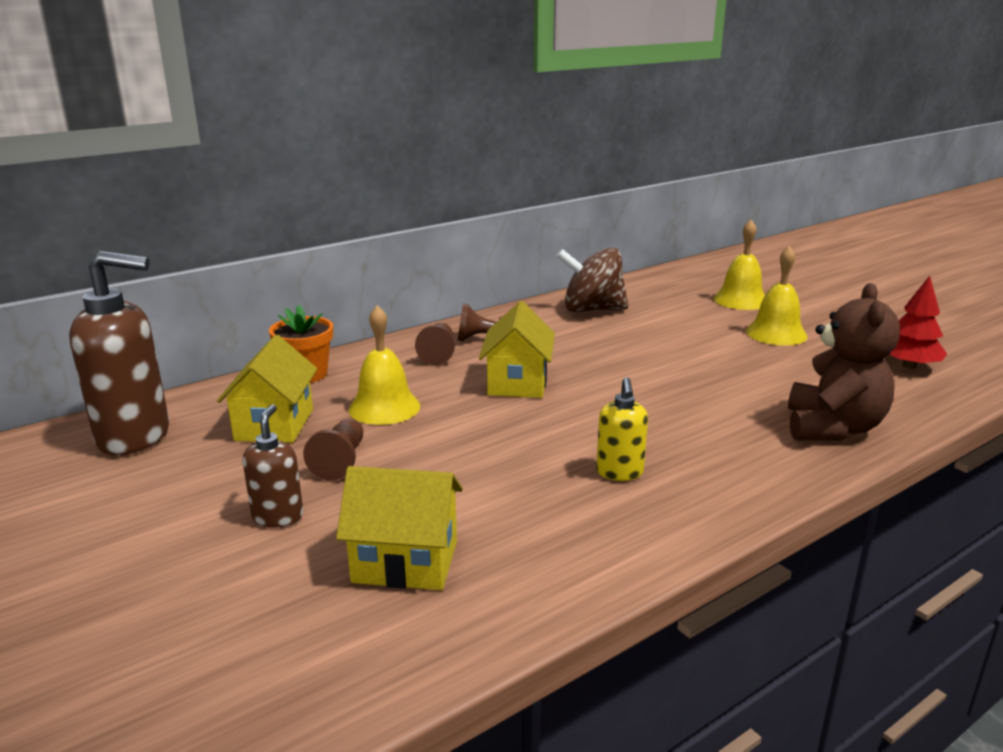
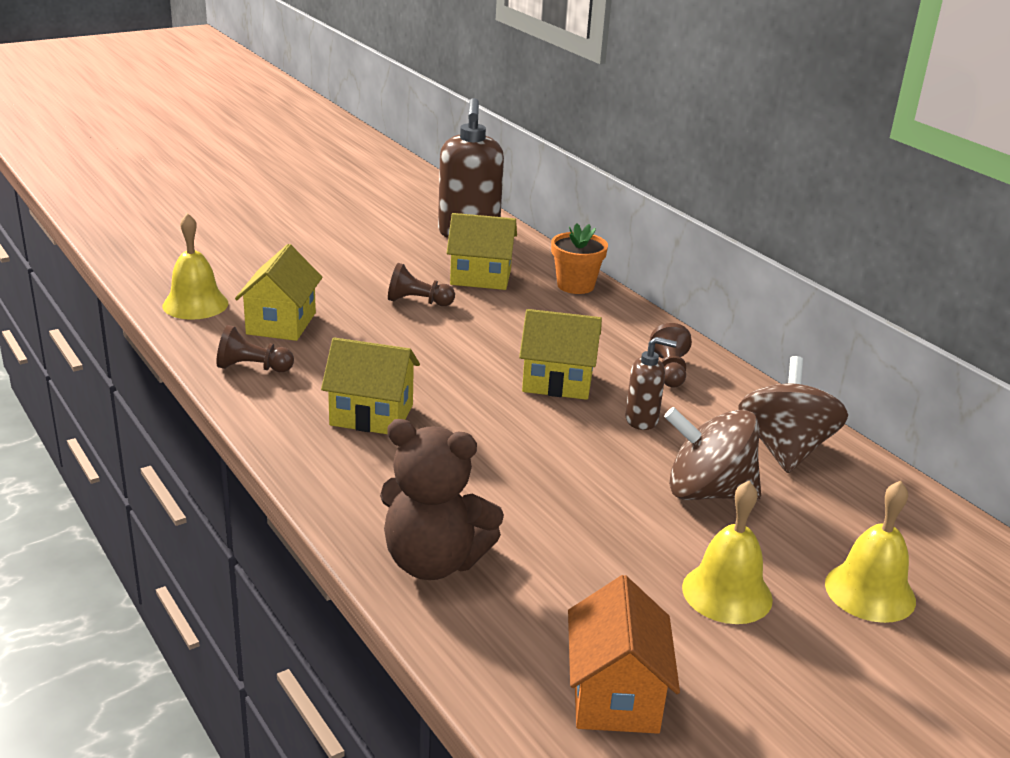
camera: 90 degrees right, 5 degrees up
(278, 516) = (349, 284): brown soap dispenser -> brown soap dispenser (642, 420)
(384, 407) = (507, 318): yellow bell -> yellow bell (195, 304)
(438, 353) = (627, 344): brown pawn -> brown pawn (252, 368)
(619, 473) = (371, 415): yellow soap dispenser -> yellow house
(663, 334) = (708, 492): none -> brown spinning top
(909, 366) = (615, 695): red tree -> orange house

